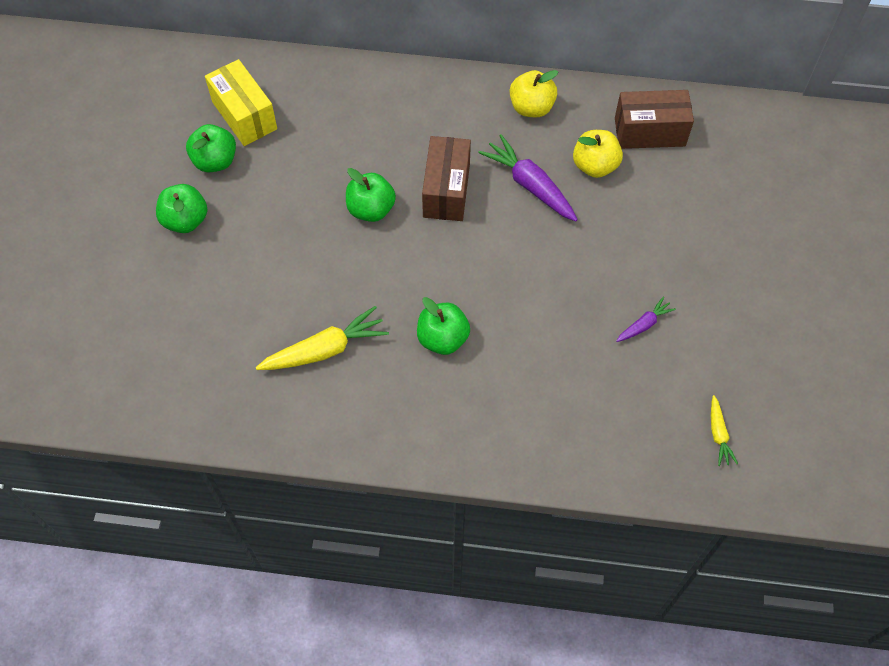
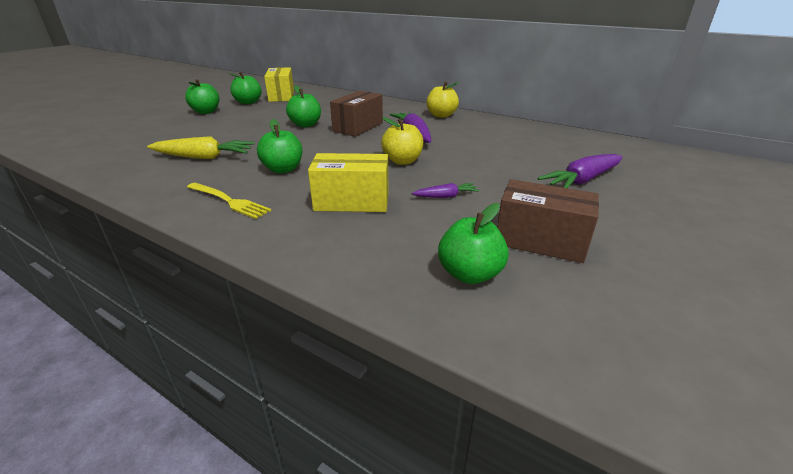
camera: 25 degrees right, 30 degrees down
(444, 422) = (229, 201): none -> yellow fork
(562, 372) = (352, 201): none -> yellow box
(595, 166) = (465, 136): yellow apple -> yellow apple (402, 161)
(649, 132) = (515, 132): brown box -> brown box (540, 241)
(718, 434) = (469, 274): yellow carrot -> green apple
(758, 237) = (582, 180): none -> purple carrot

